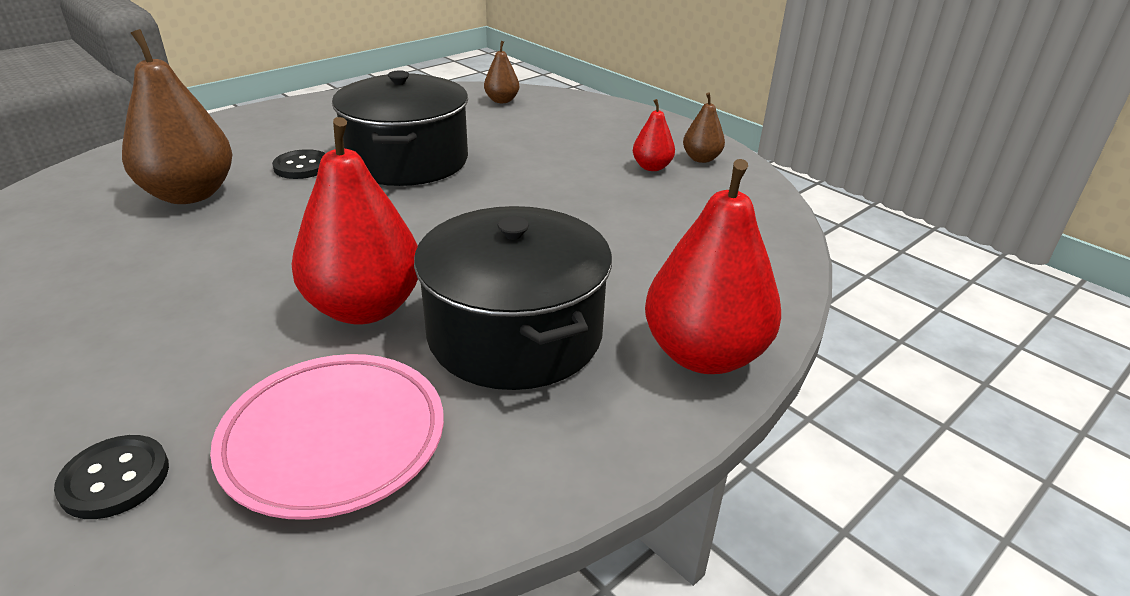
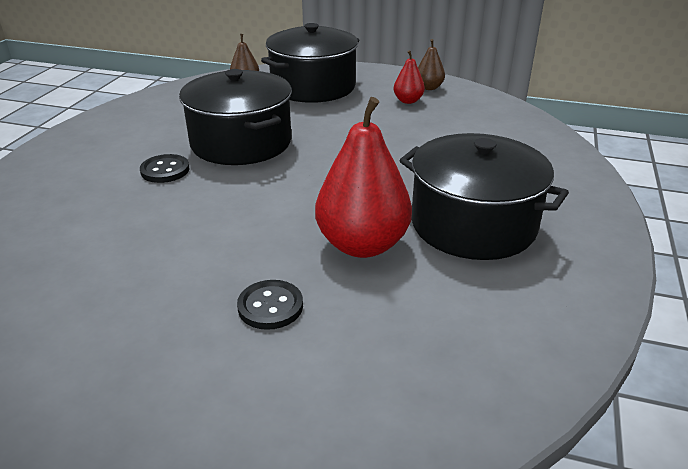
camera: 30 degrees left, 0 degrees up
(115, 479) = (366, 409): black button -> black button (270, 306)
(190, 194) = (103, 219): brown pear -> none
(334, 440) = (462, 323): pink plate -> none
(565, 123) = (313, 87): none -> black pot
(704, 355) = (580, 197): red pear -> none

